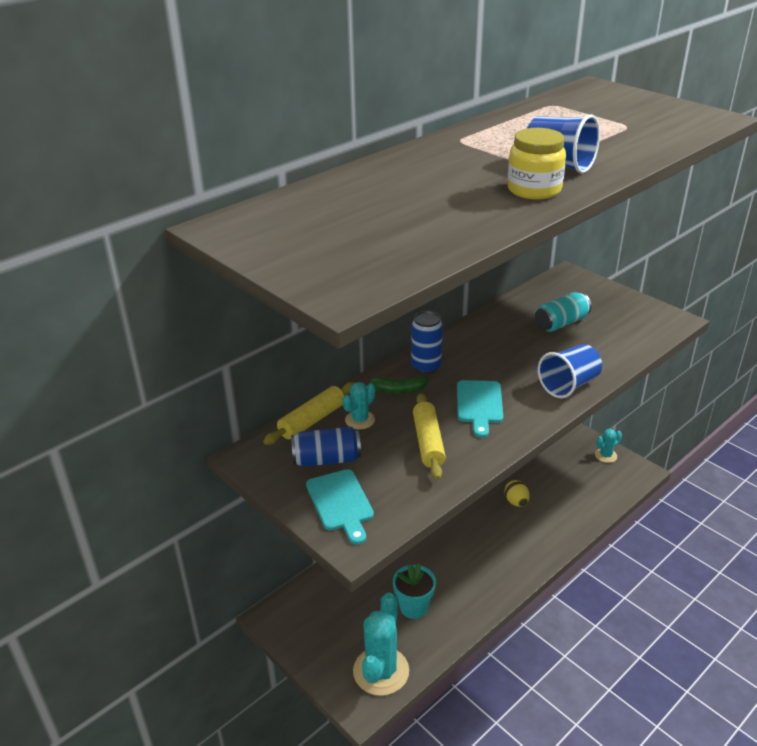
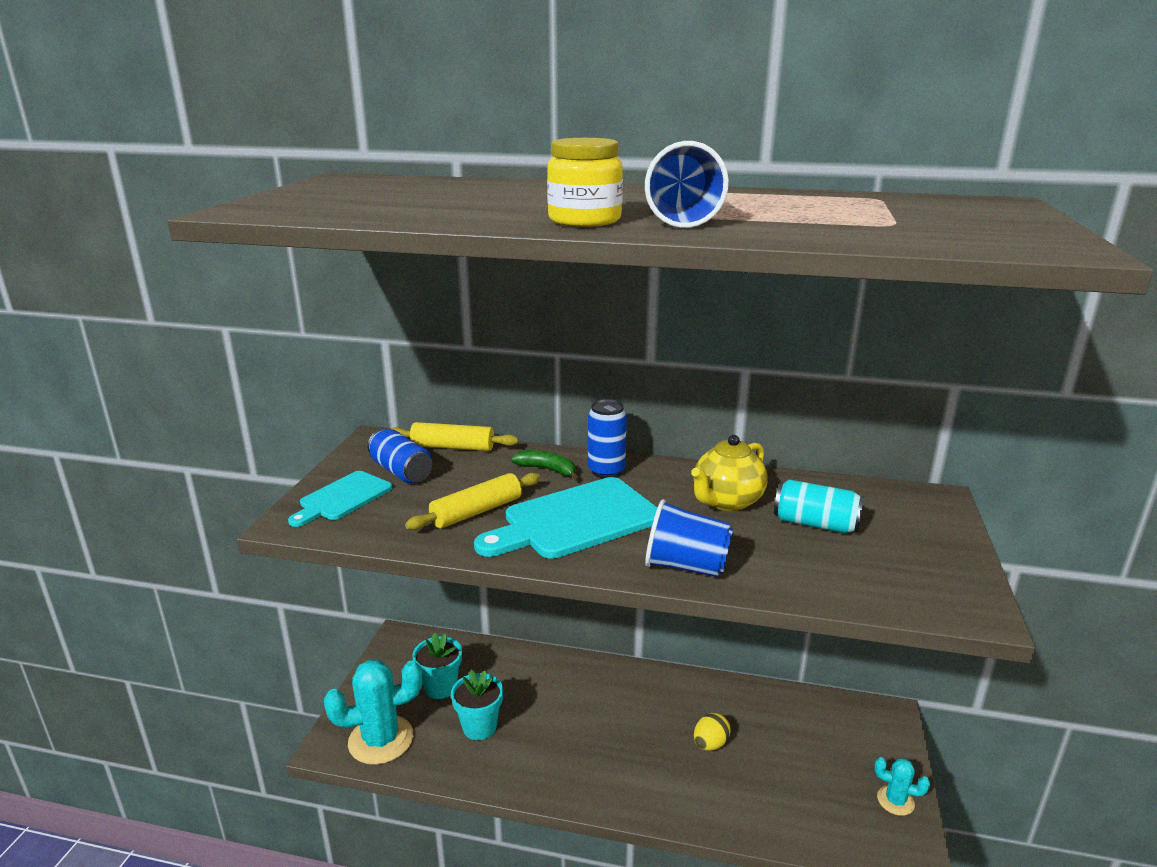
camera: 55 degrees right, 10 degrees down
(353, 613) = (440, 687): none -> turquoise flower pot
(360, 420) = (477, 467): turquoise cactus -> none
(397, 390) = (547, 469): green banana -> green banana turned 150 degrees clockwise
(479, 405) = (575, 520): turquoise cutting board -> turquoise cutting board, size x1.66
(510, 340) = (726, 502): none -> yellow teapot

